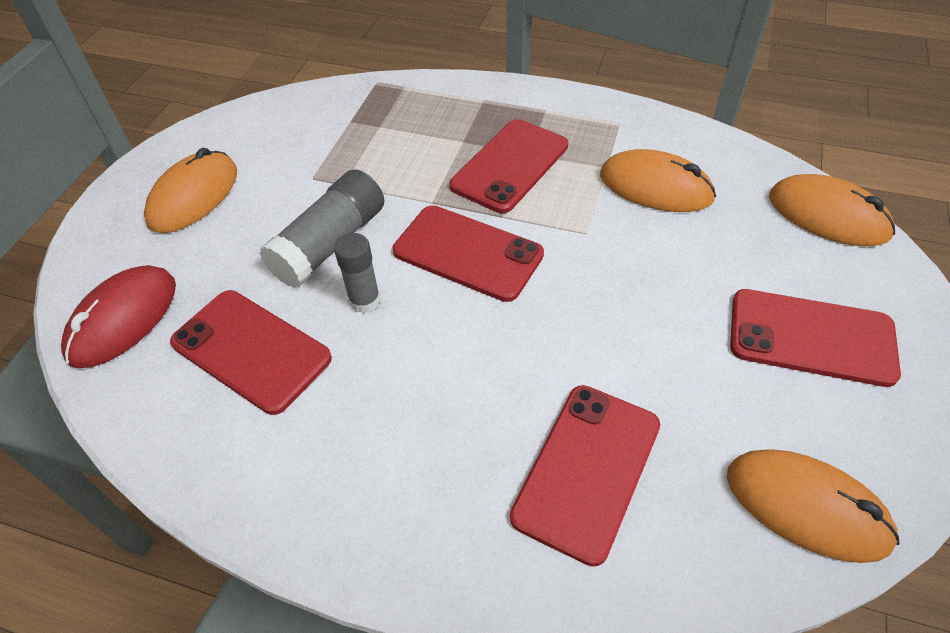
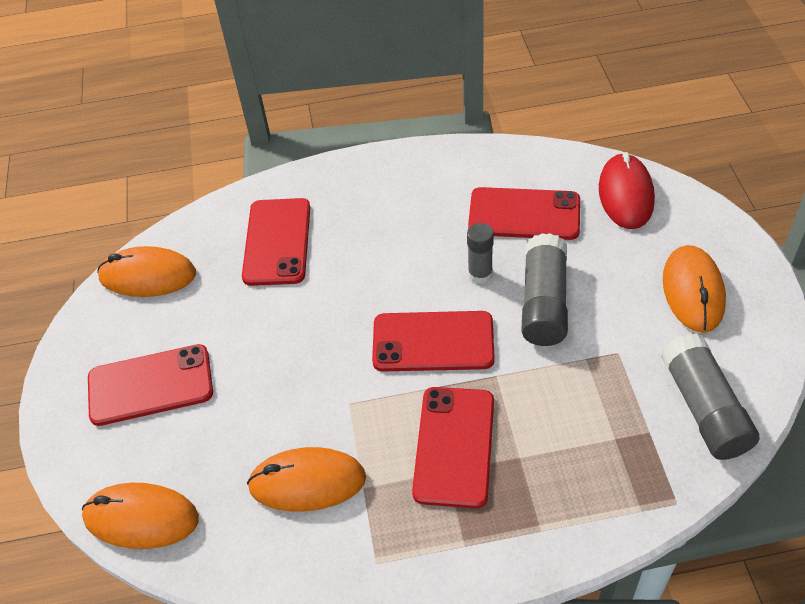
camera: 155 degrees right, 0 degrees up
(294, 119) = (704, 408): none -> grey glue stick

